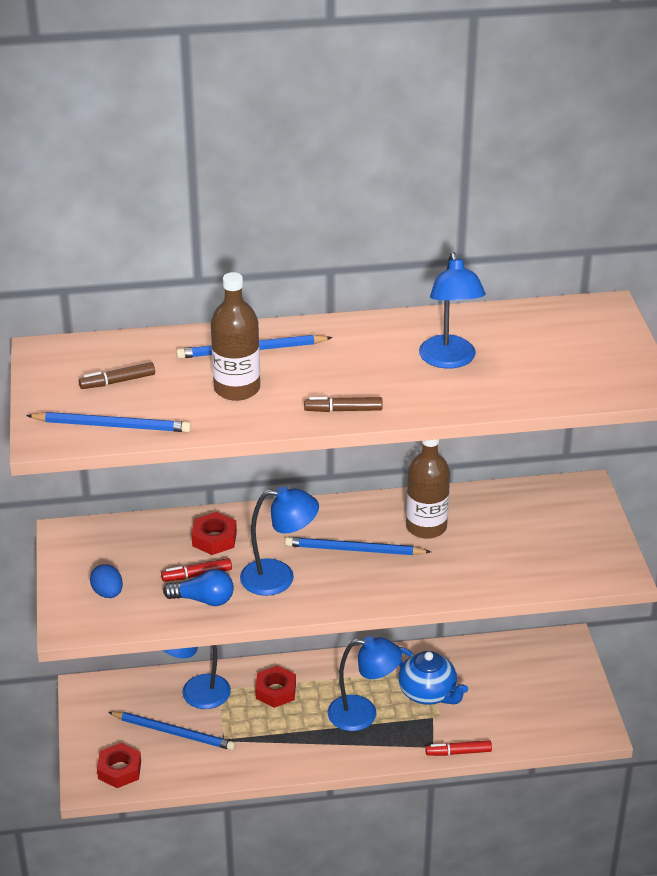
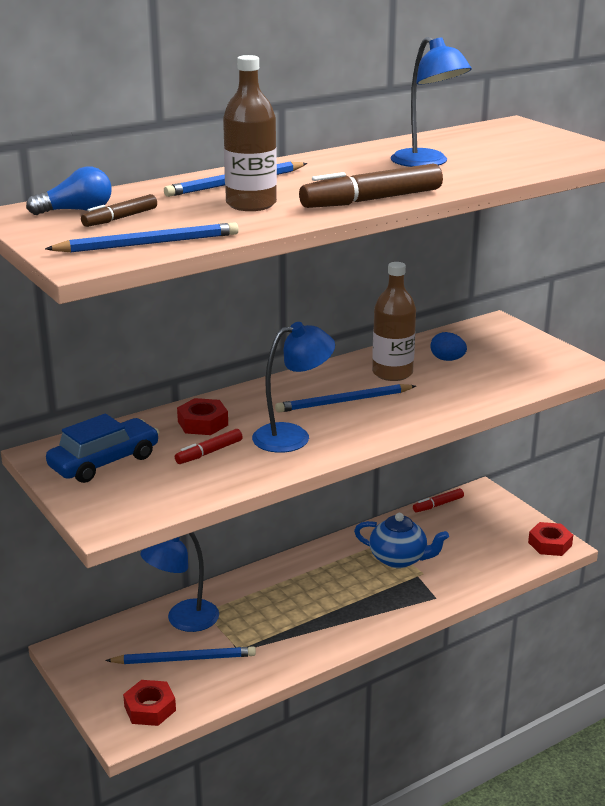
camera: 25 degrees left, 10 degrees down
(107, 559) = (104, 462): none -> blue car
(108, 593) = (127, 487): blue egg -> blue egg (447, 359)
(203, 600) = (233, 469): blue light bulb -> blue light bulb (76, 211)
(275, 691) = (260, 596): red nut -> red nut (550, 544)
(343, 410) = (371, 200): brown marker -> brown marker, size x1.85
(363, 714) = (354, 591): blue lamp -> none
(458, 752) = (461, 595): red marker -> red marker (438, 505)

